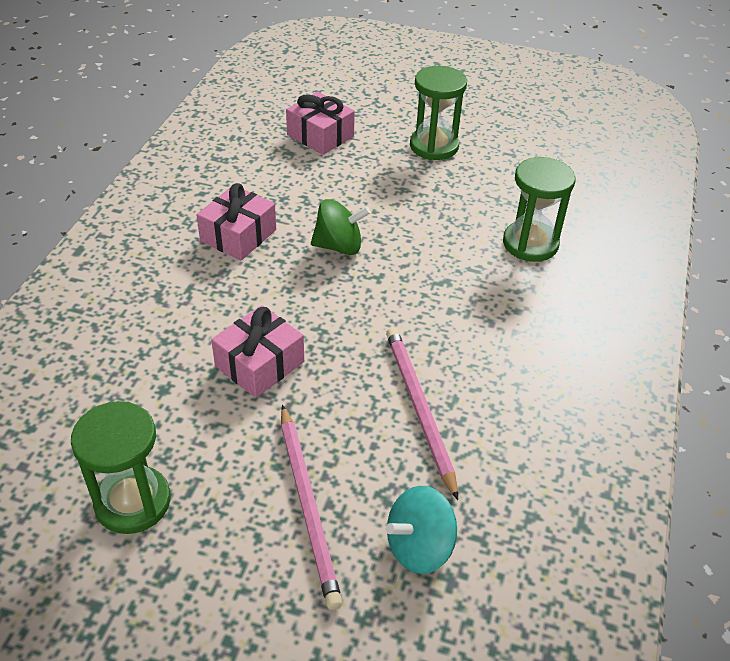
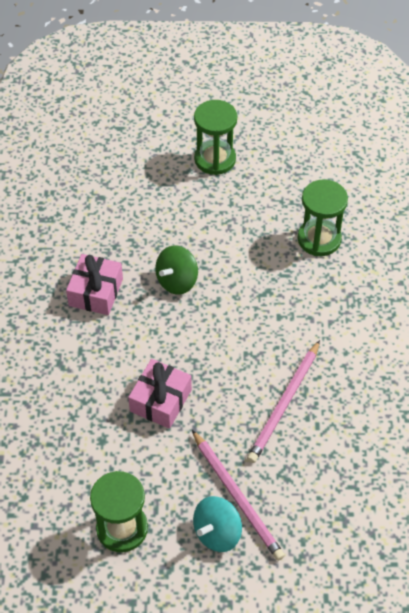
camera: 15 degrees left, 10 degrees up
(320, 135) = (118, 172): pink gift -> none
(339, 246) = (177, 281): green spinning top -> green spinning top turned 150 degrees clockwise
(419, 408) = (284, 404): pink pencil -> pink pencil turned 120 degrees counterclockwise
(419, 547) = (317, 503): turquoise spinning top -> turquoise spinning top (217, 533)

